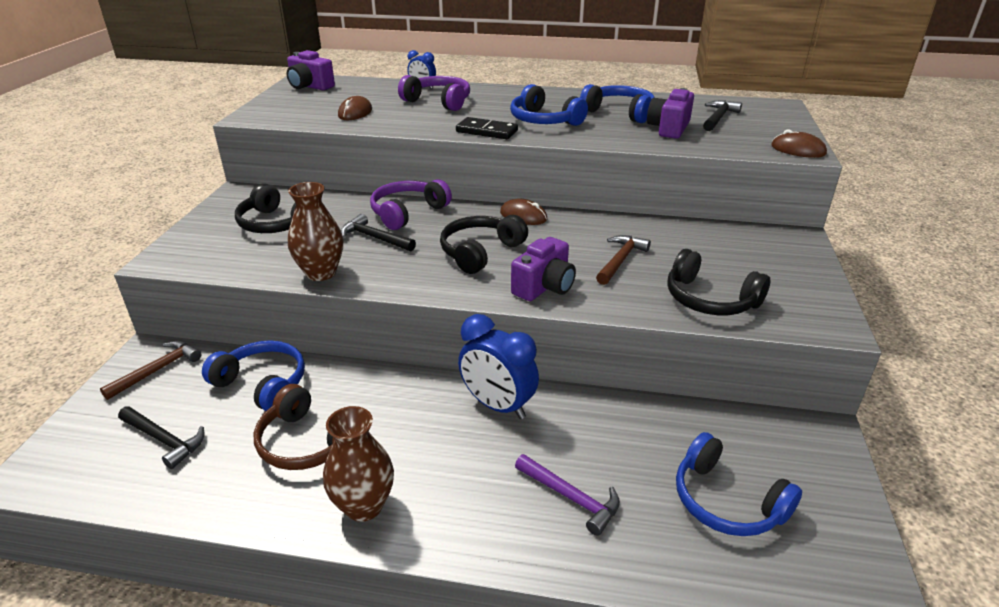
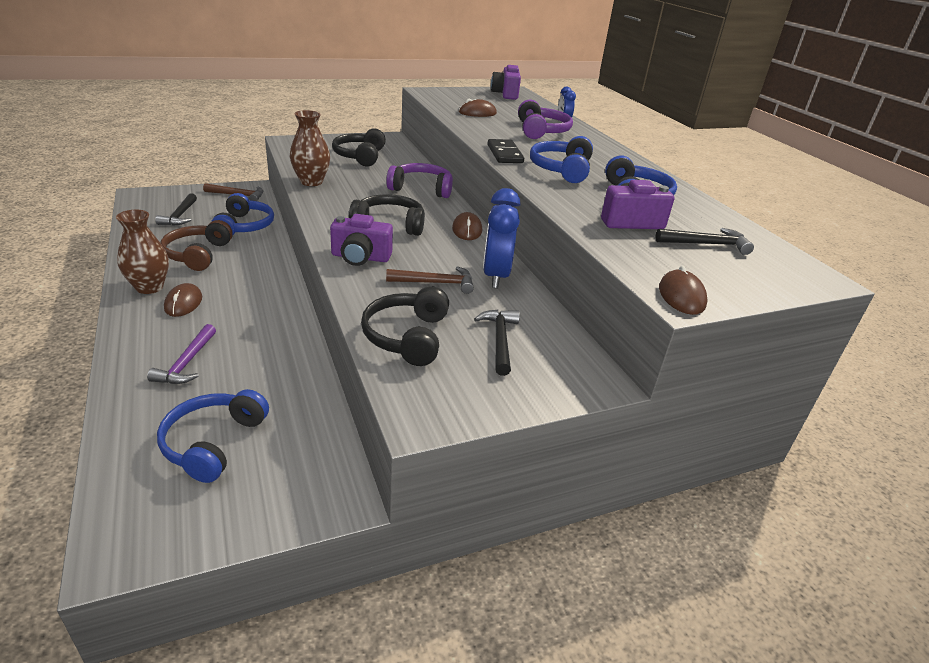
camera: 55 degrees right, 0 degrees up
(374, 238) = (372, 186): black hammer -> black hammer (499, 340)
(430, 478) = (183, 303): none -> brown mouse
(497, 406) = (273, 310): blue clock -> blue clock (495, 276)

